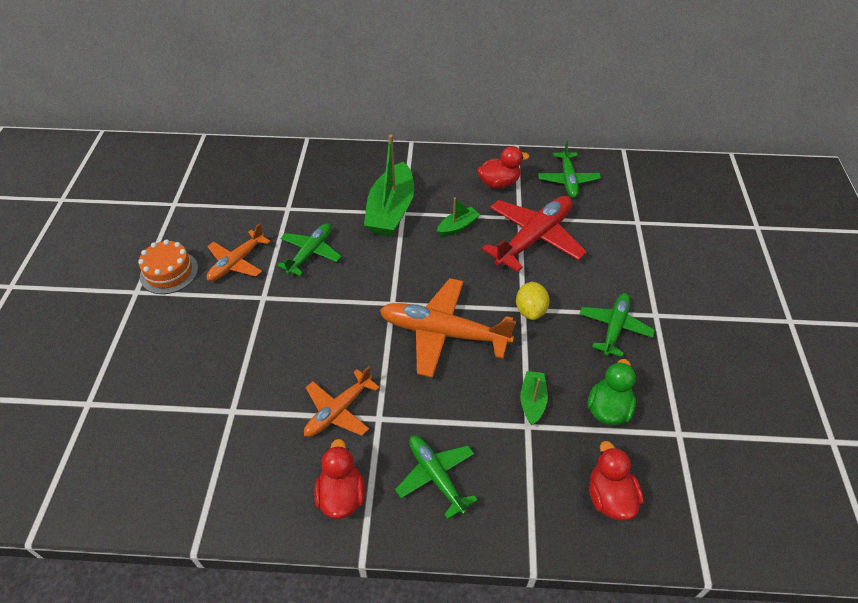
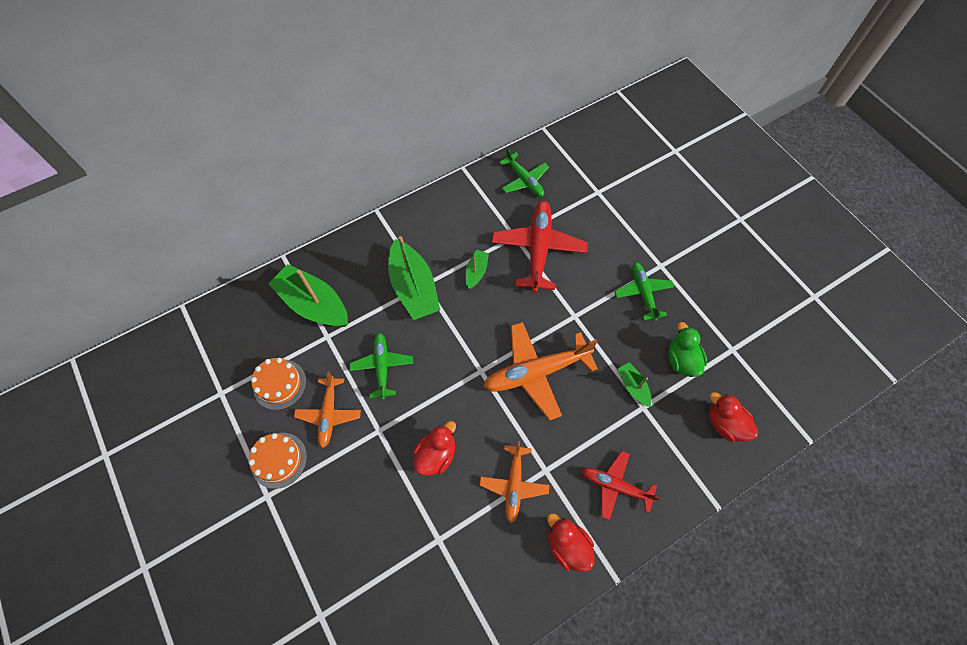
camera: 35 degrees left, 15 degrees up
(220, 221) = (280, 384): none -> orange cake
(299, 181) = (314, 304): none -> green boat
(436, 477) = (615, 486): green plane -> red plane
(499, 183) = (476, 213): red duck -> red duck (436, 454)
(530, 310) = (580, 314): yellow lemon -> none

